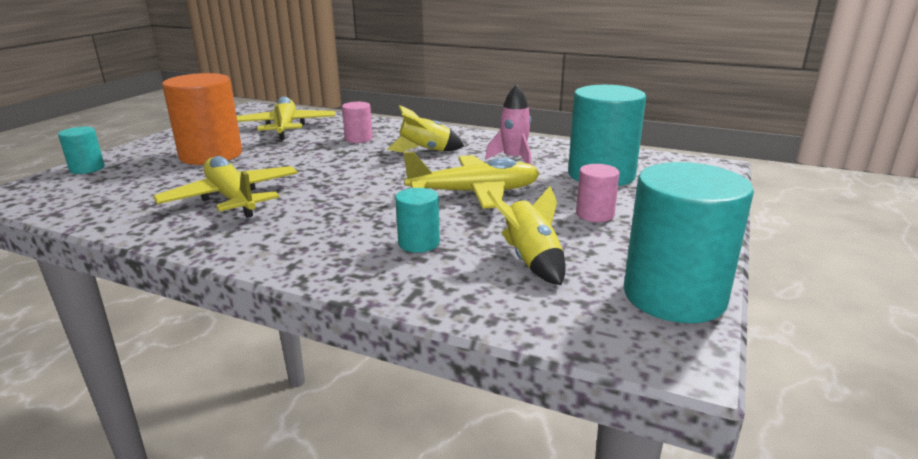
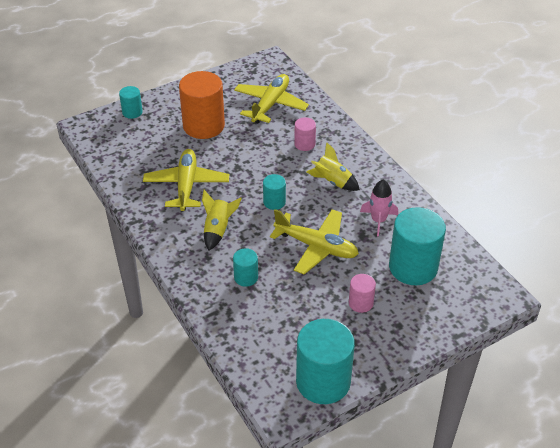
camera: 35 degrees right, 20 degrees up
(374, 179) = (274, 202): none -> turquoise cylinder
(531, 261) = (285, 321): yellow rocket -> yellow rocket (218, 230)

